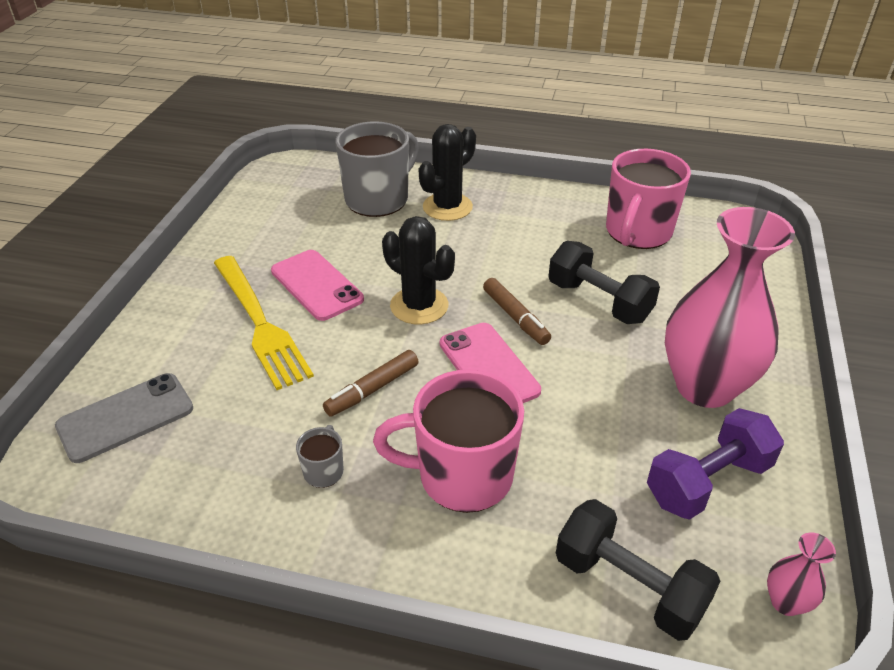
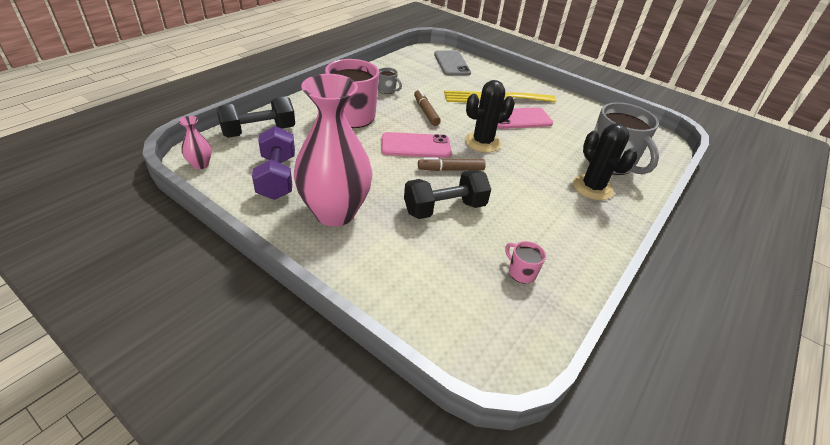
camera: 110 degrees right, 0 degrees up
(637, 232) = (521, 272): pink mug -> pink mug, size x0.44

